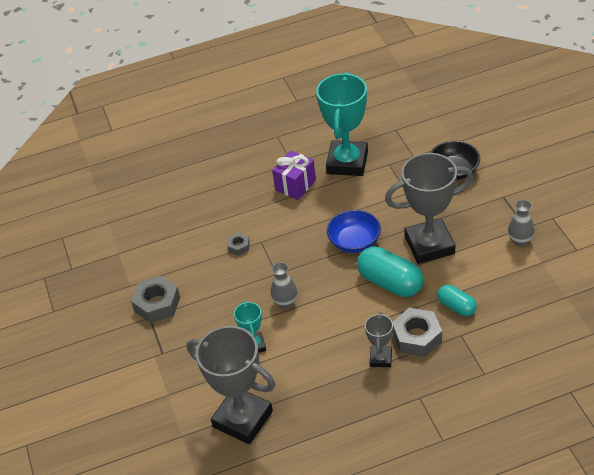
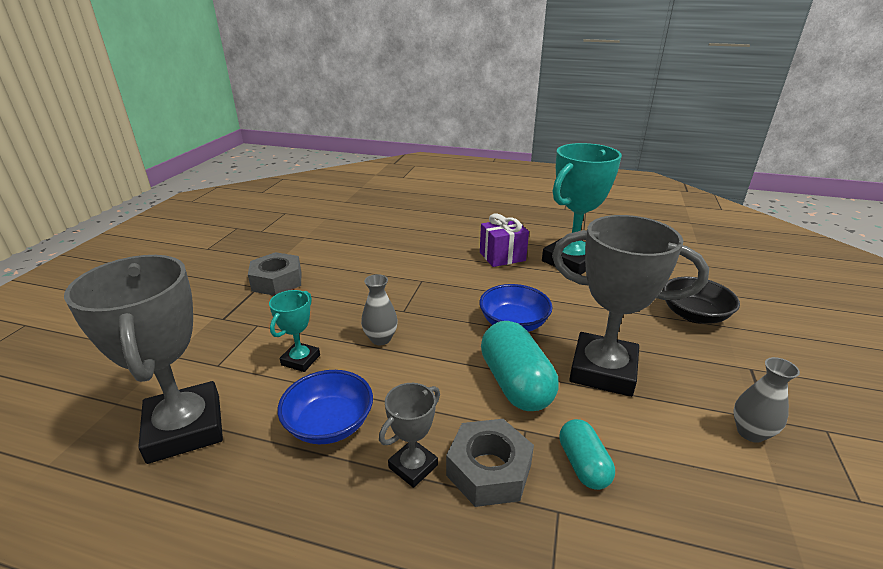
camera: 30 degrees right, 15 degrees down
(239, 246) = (398, 275): grey nut -> none
(316, 367) = (329, 424): none -> blue bowl

